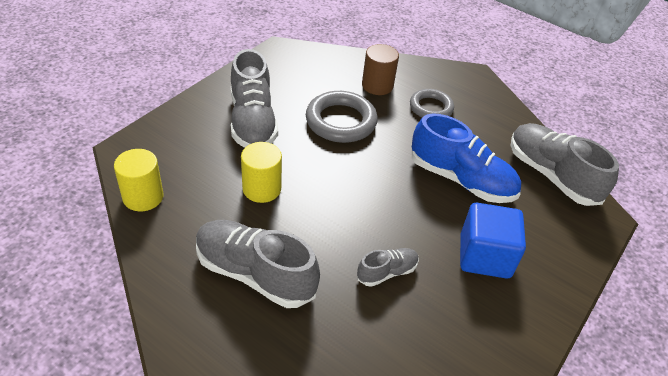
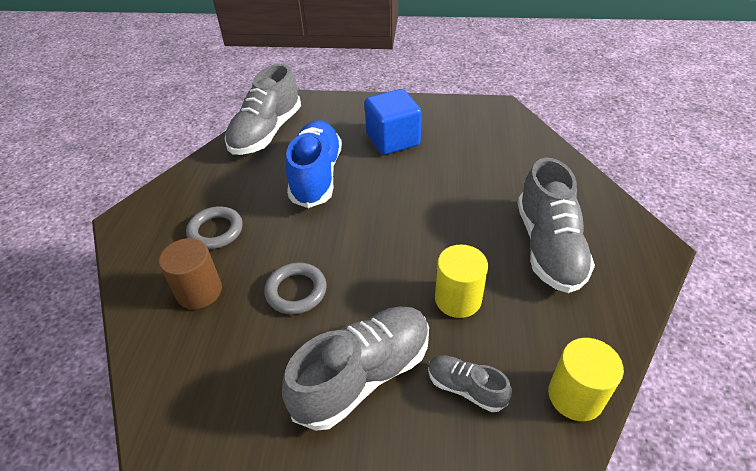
camera: 115 degrees left, 0 degrees up
(341, 121) = (296, 291): grey ring -> grey ring, size x0.65
(387, 272) = (461, 178): grey shoe -> grey shoe (465, 388)

